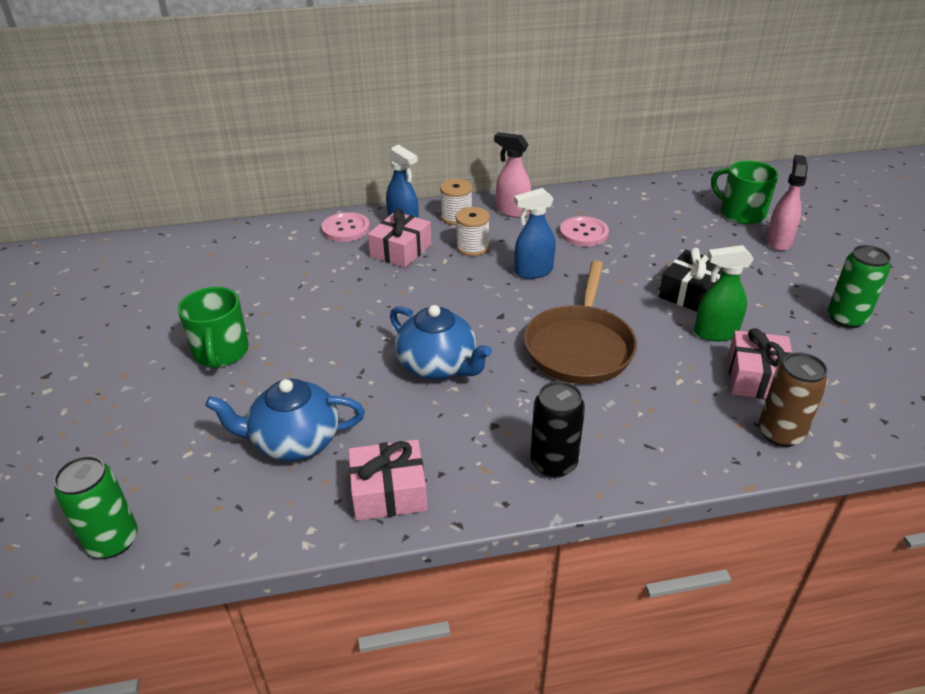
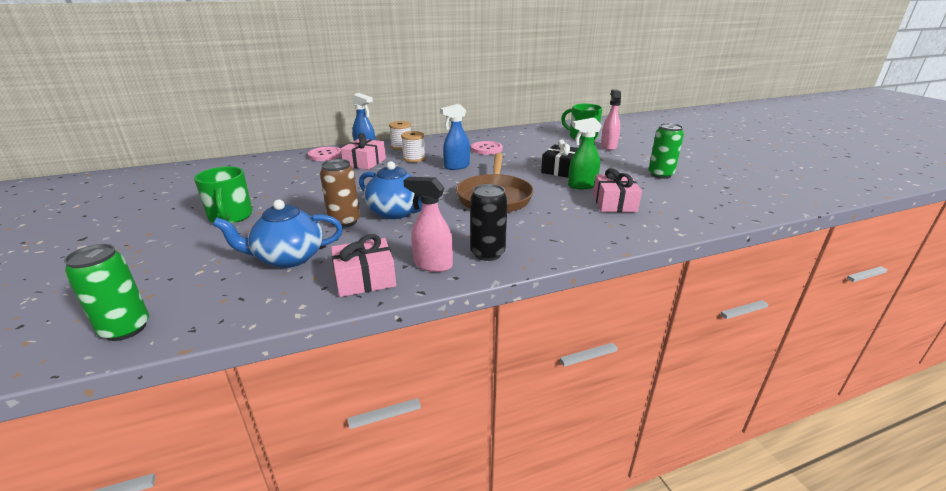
camera: 10 degrees left, 10 degrees down
(512, 211) = (438, 142): pink spray bottle -> pink spray bottle (432, 265)
(780, 433) = (638, 227): brown can -> brown can (344, 222)

